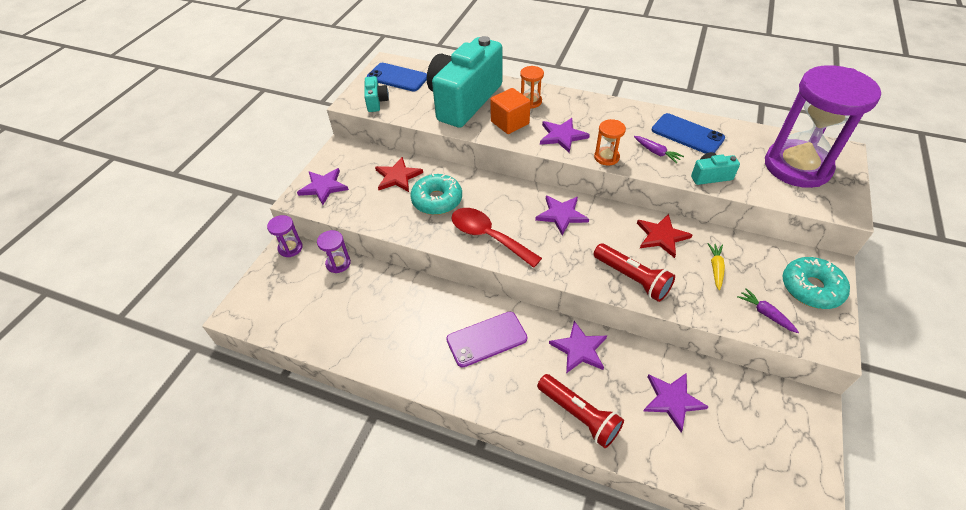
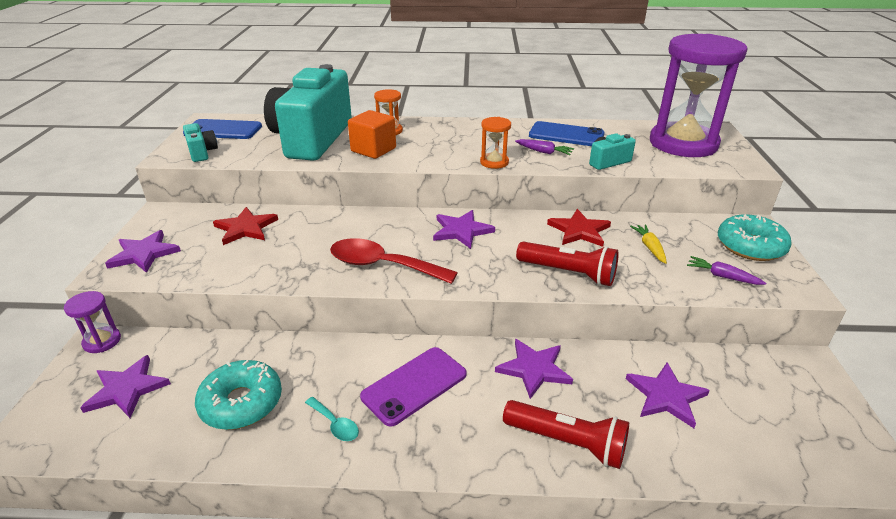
camera: 20 degrees left, 15 degrees down
(338, 263) = (179, 345): purple hourglass -> none
(424, 355) = (335, 424): none -> turquoise spoon
(437, 200) = (304, 242): turquoise donut -> turquoise donut (241, 403)
(562, 136) = (437, 152): purple star -> purple star (127, 389)

